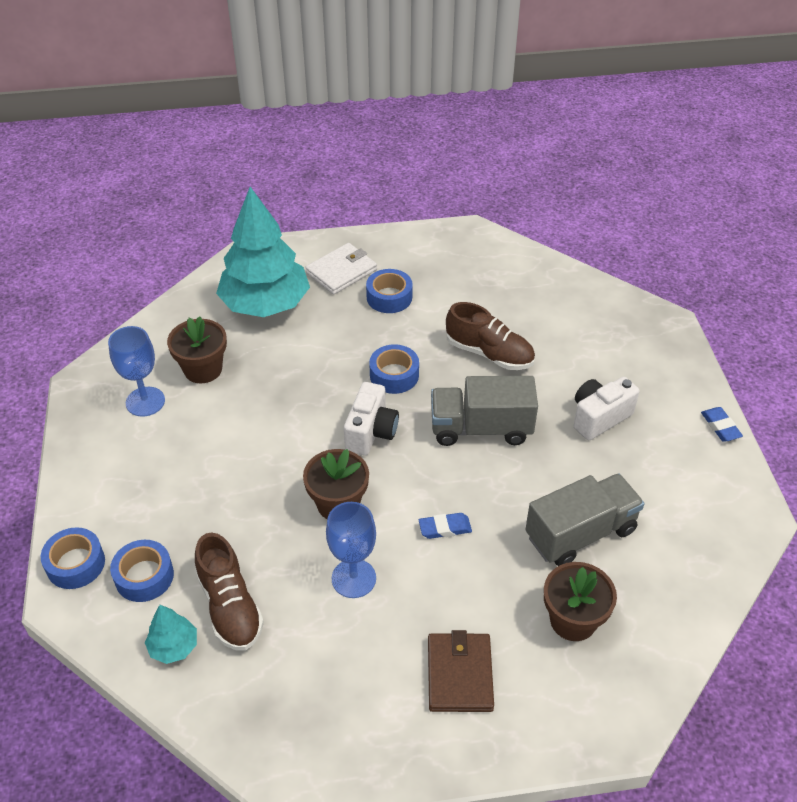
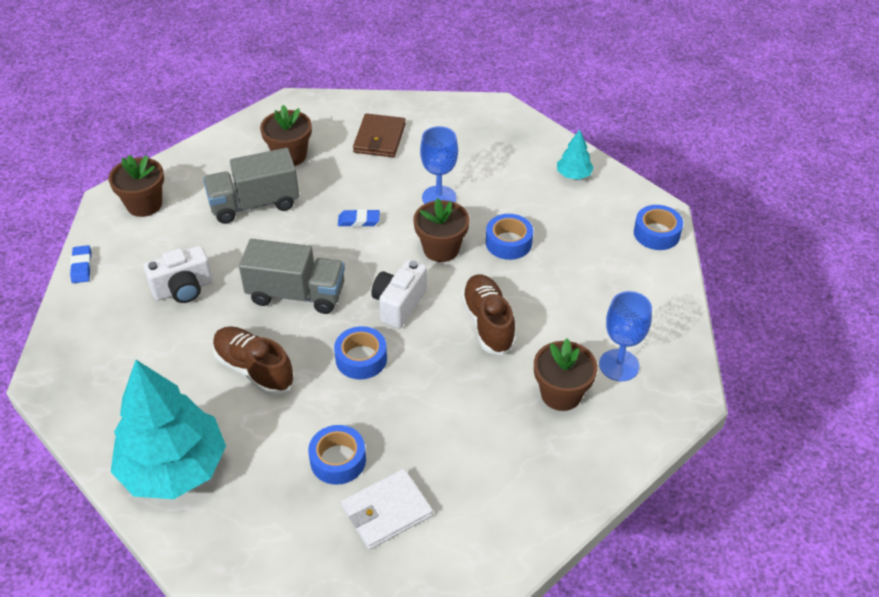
camera: 170 degrees left, 0 degrees up
(144, 576) = (600, 218): blue tape -> blue tape (508, 242)
(230, 606) = (533, 192): brown shoe -> brown shoe (488, 323)
(265, 304) = (488, 472): turquoise tree -> turquoise tree (174, 468)
(710, 513) = (144, 204): none -> brown flower pot

